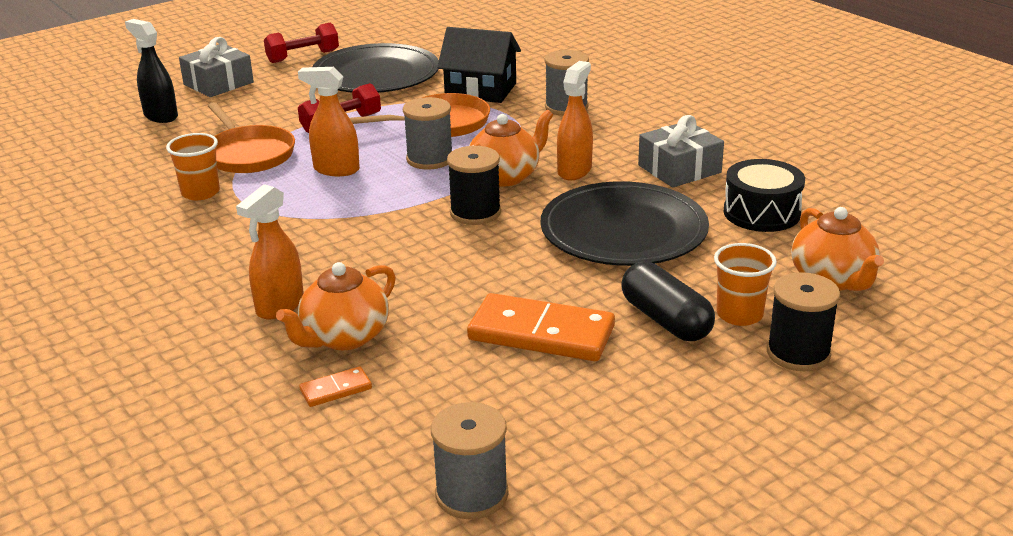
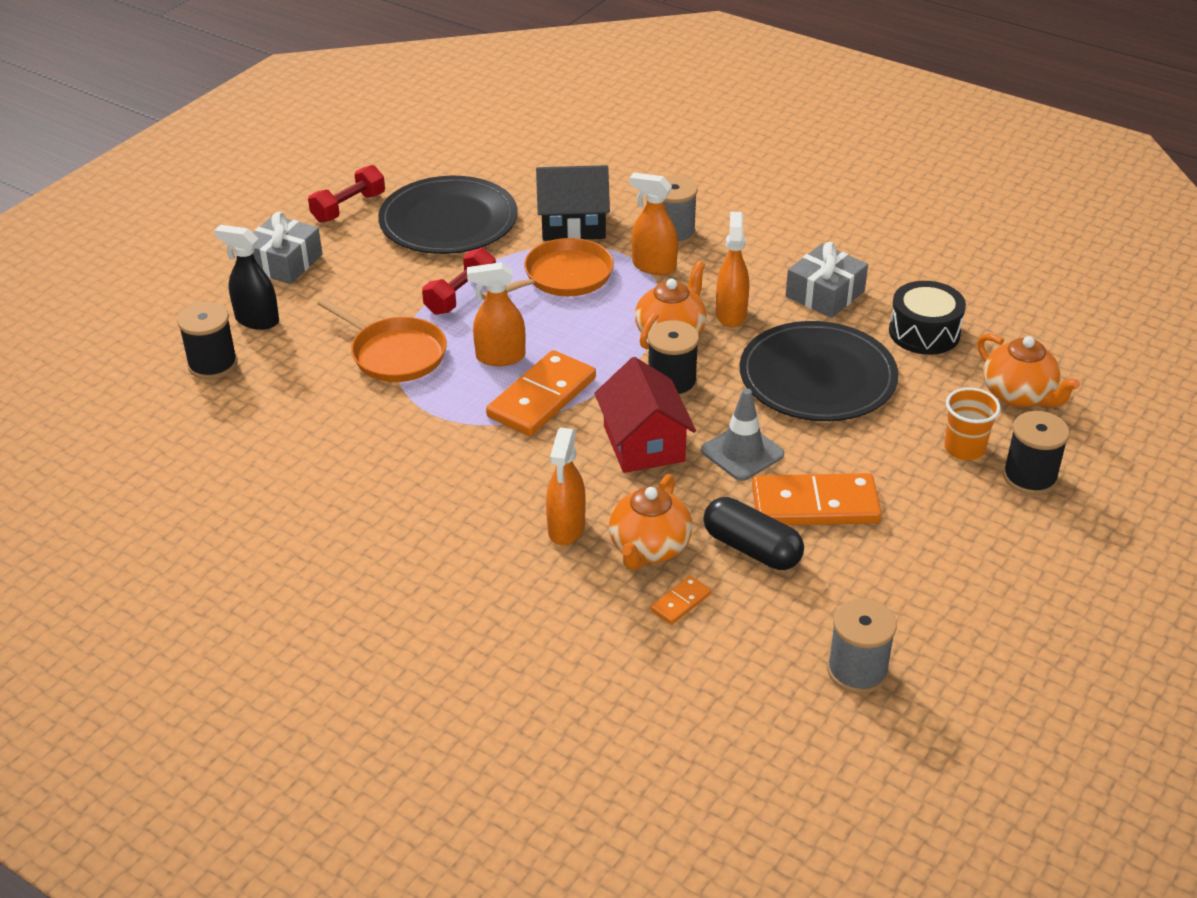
camera: 20 degrees left, 10 degrees up
(97, 139) = (213, 364): none -> black spool
(200, 192) = (384, 413): orange cup -> none
(347, 204) = (542, 398): none -> orange domino
(410, 253) = (644, 443): none -> red house
(430, 159) = (584, 326): grey spool -> none
(500, 277) = (742, 452): none -> grey traffic cone
(529, 127) = (653, 266): none -> orange spray bottle
(665, 320) = (908, 468): black capsule -> black capsule (752, 548)

